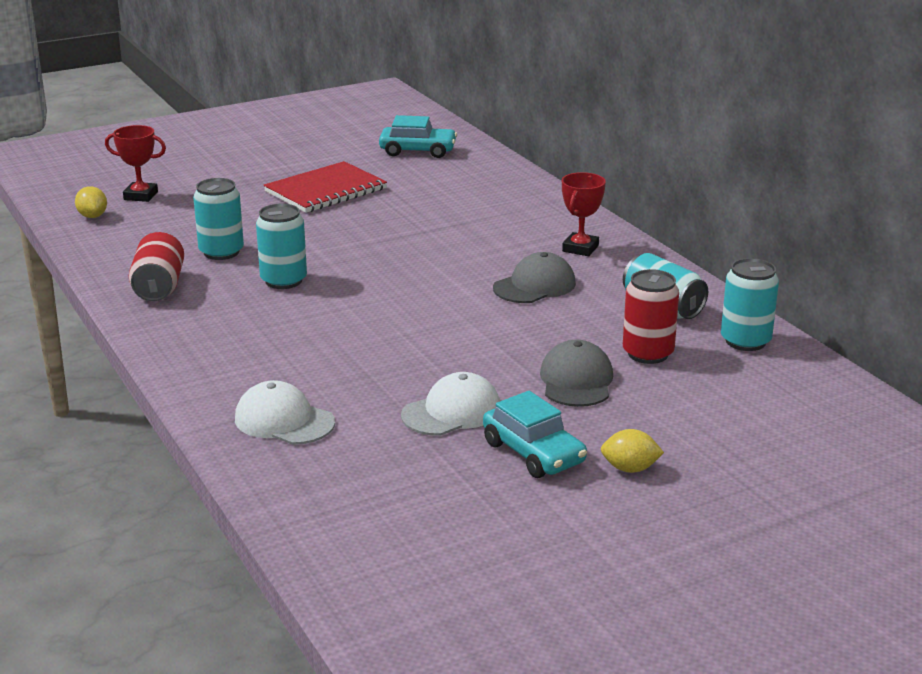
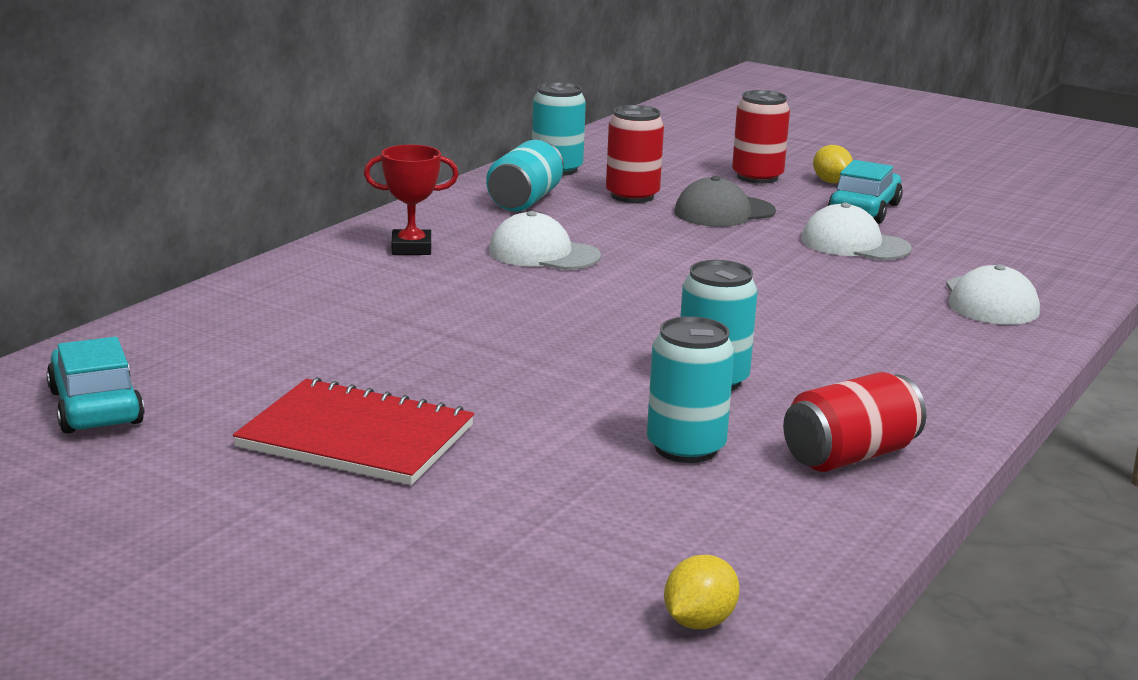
camera: 120 degrees left, 5 degrees down
(141, 196) = (551, 608): red trophy -> none
(534, 286) = (543, 254): grey cap -> white cap
(669, 432) = (757, 177): none -> red can

